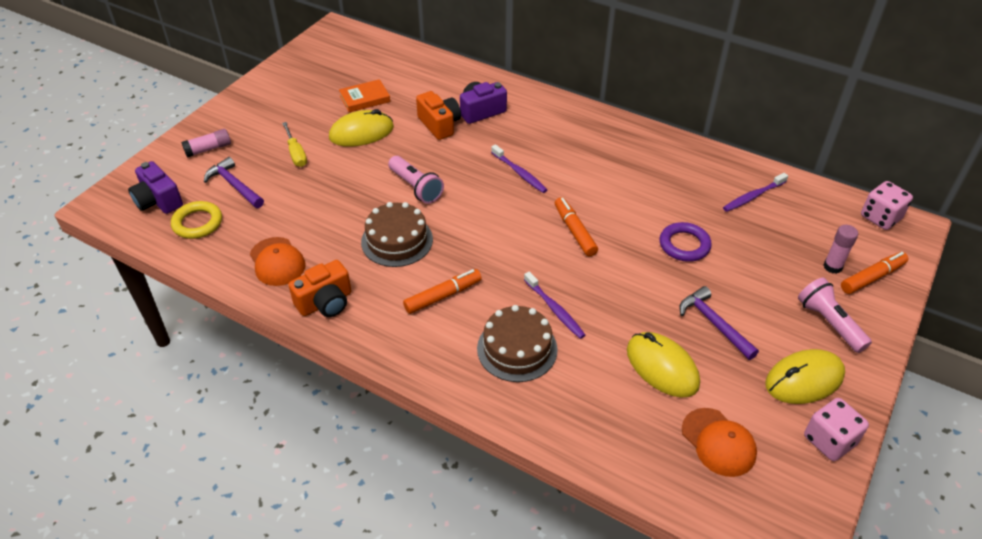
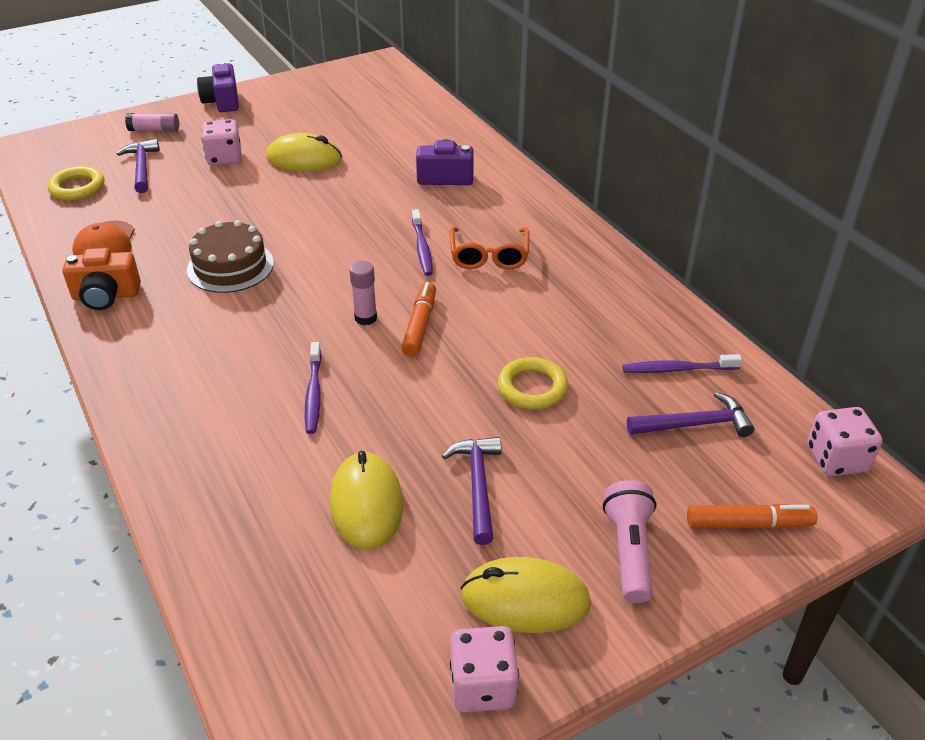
camera: 30 degrees right, 5 degrees down
(158, 201) = (67, 159): purple camera -> purple camera (222, 102)
(296, 153) = (224, 158): yellow screwdriver -> pink dice
(365, 99) = (340, 130): orange book -> none
(416, 187) = (301, 225): pink flashlight -> none
(439, 125) = (388, 176): orange camera -> none
(443, 296) = (217, 334): orange marker -> none
(517, 349) = (233, 415): brown cake -> none
(569, 162) = (489, 256): none -> orange glasses
(684, 245) = (532, 388): purple ring -> yellow ring
(718, 442) = (343, 616): orange cap -> none
(793, 228) = (695, 424): none -> purple hammer
(832, 267) = (703, 488): pink glue stick -> pink glue stick (365, 318)

